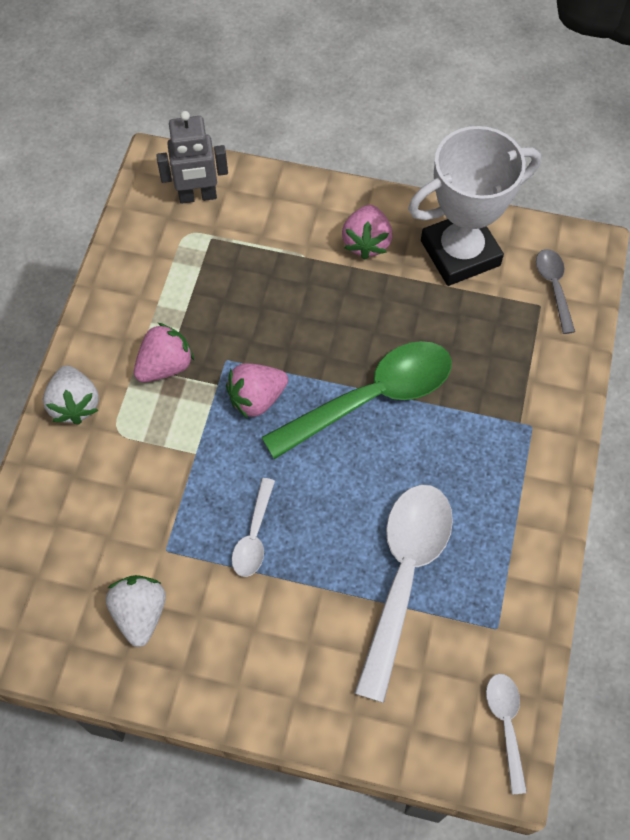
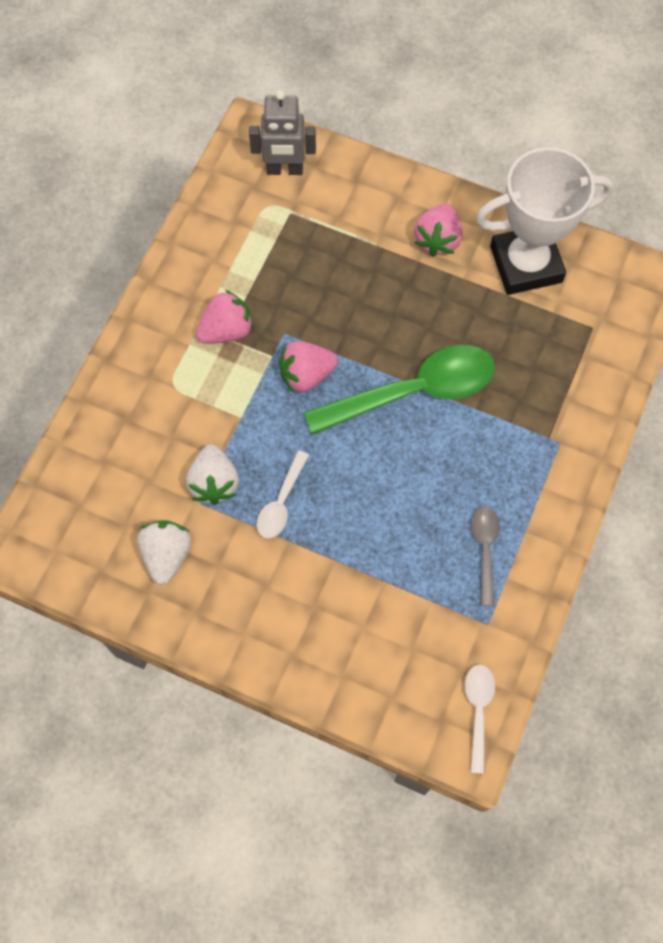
camera: 10 degrees right, 5 degrees up
(75, 404) = (138, 354): white strawberry -> white strawberry (214, 483)
(404, 576) = (412, 562): white spoon -> none
(553, 287) = (609, 312): grey spoon -> grey spoon (484, 550)

